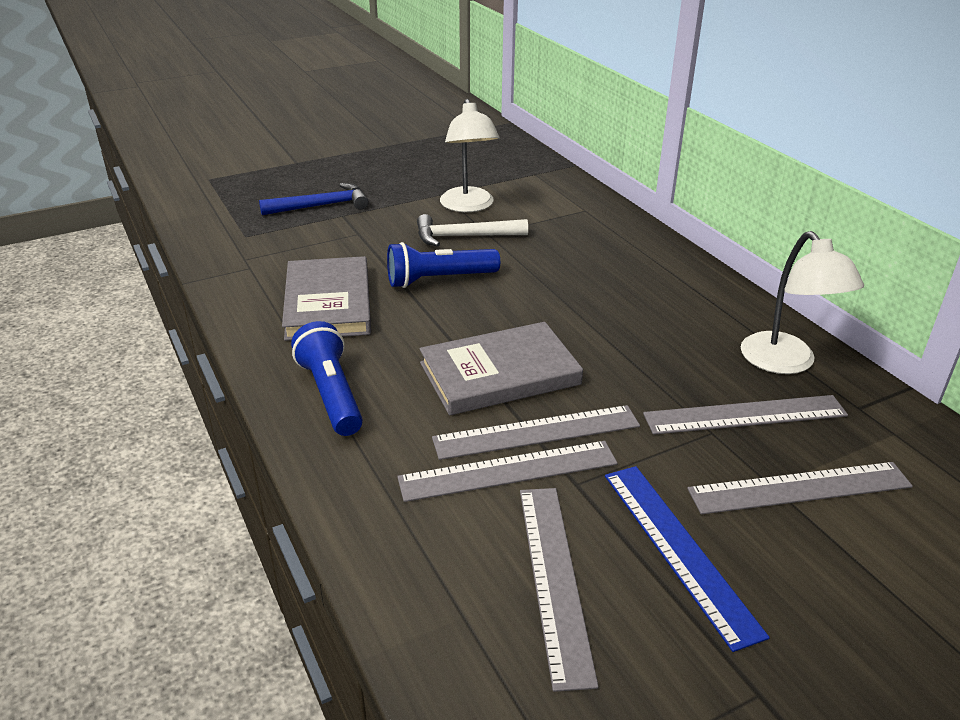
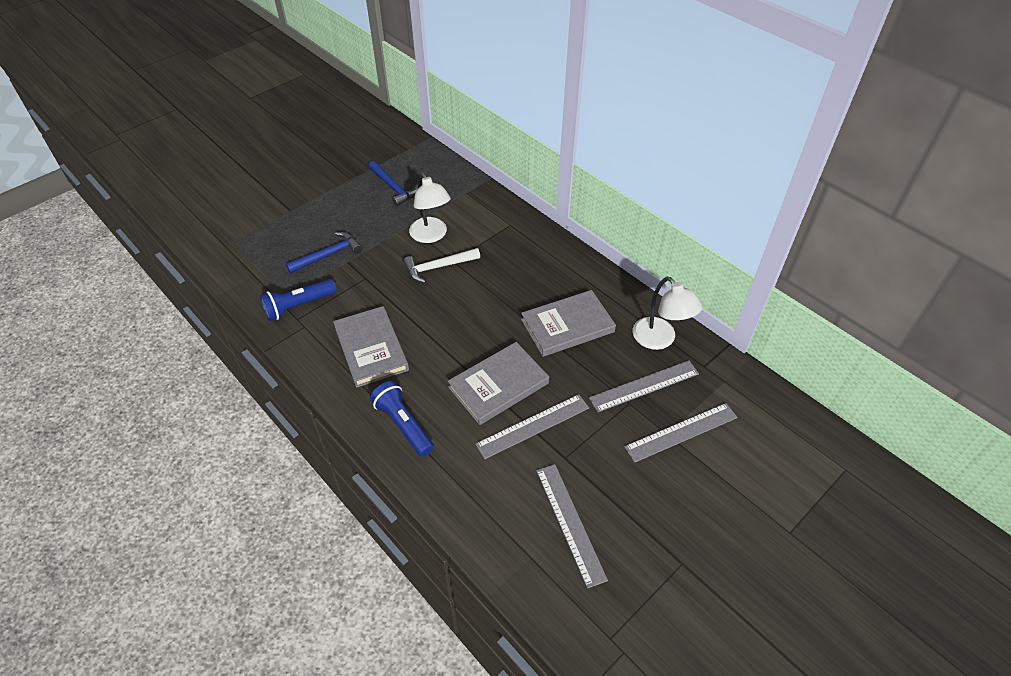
camera: 15 degrees left, 15 degrees up
(439, 158) = (393, 188): none -> blue hammer
(439, 279) = (435, 312): blue flashlight -> blue flashlight (298, 306)
(508, 470) = (525, 457): grey ruler -> none
(635, 323) = (567, 326): none -> grey book
(678, 550) = (627, 488): blue ruler -> none

